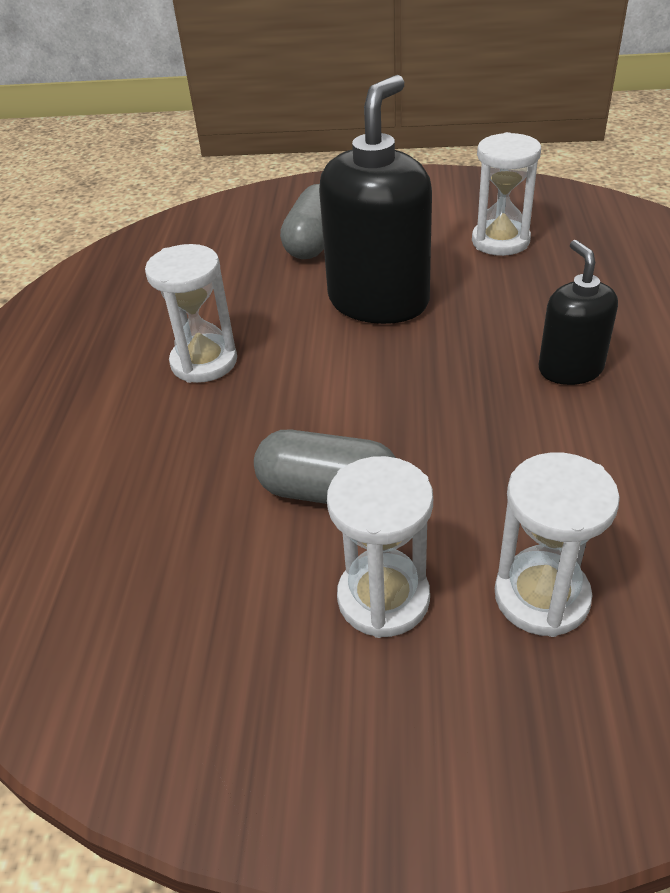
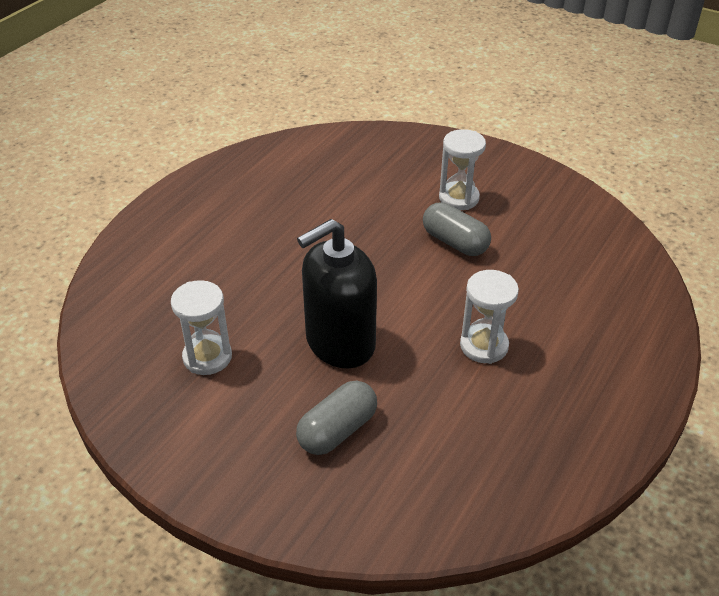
camera: 155 degrees left, 0 degrees up
(541, 597) = (399, 177): white hourglass -> none
(570, 369) = (283, 249): black soap dispenser -> none

